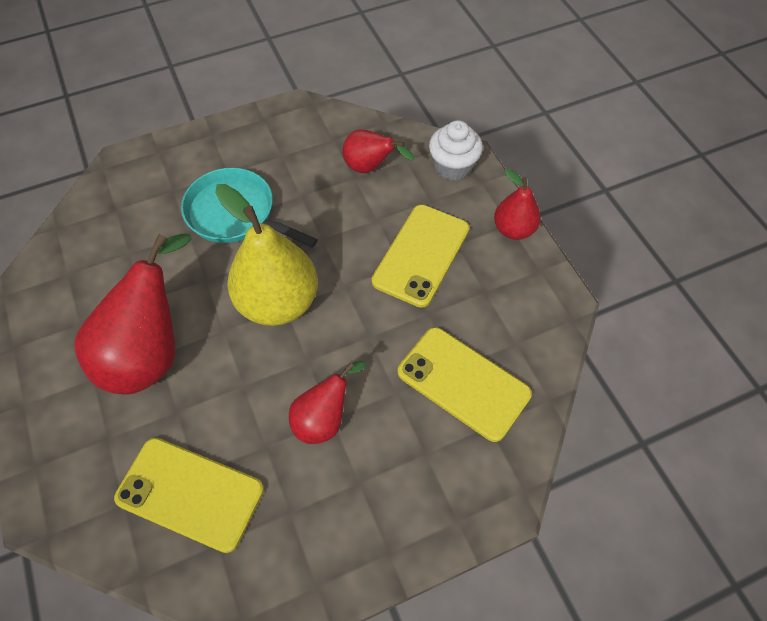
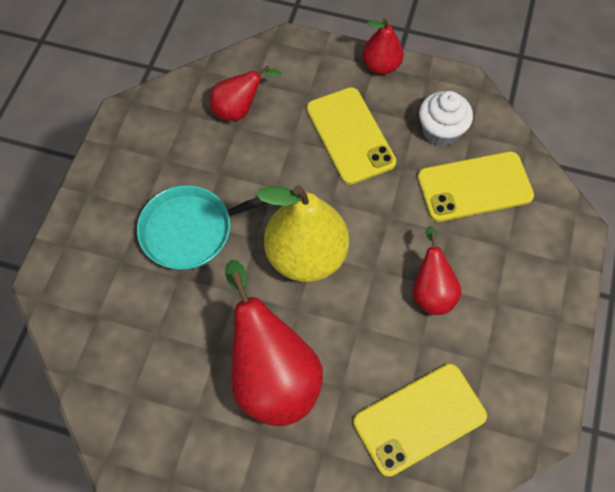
camera: 50 degrees left, 5 degrees up
(453, 167) = (291, 59): white cupcake -> white cupcake (440, 131)

